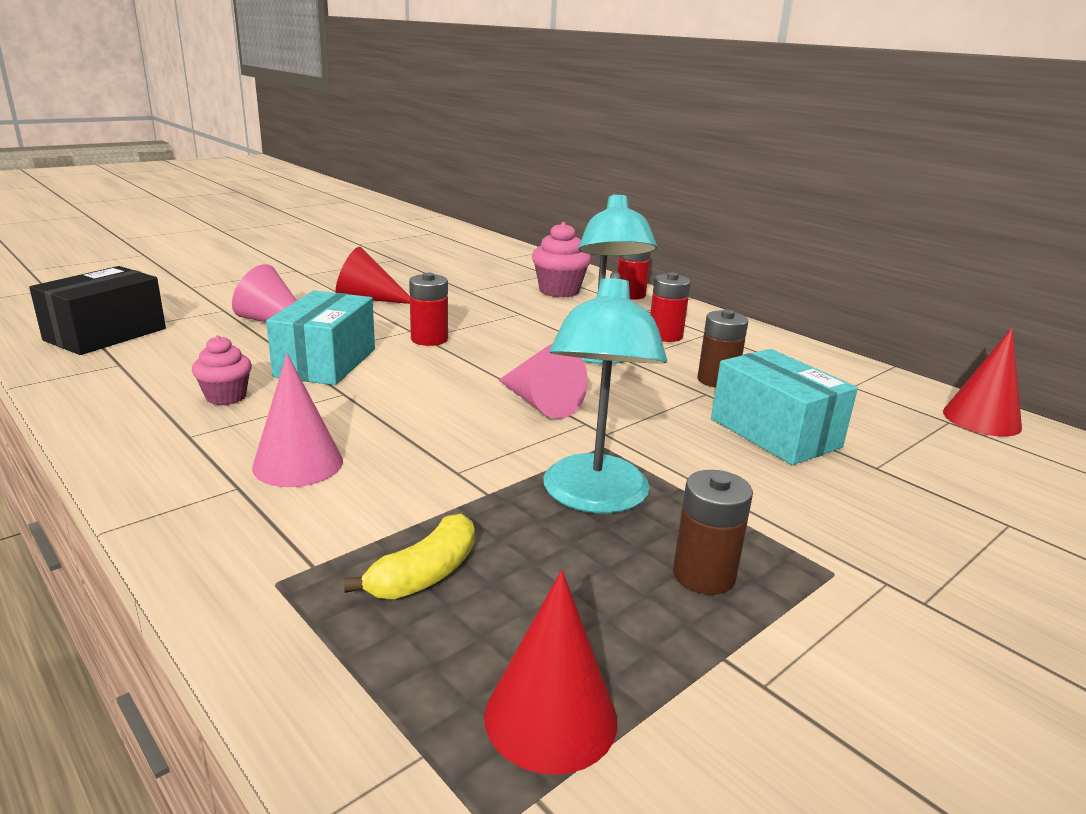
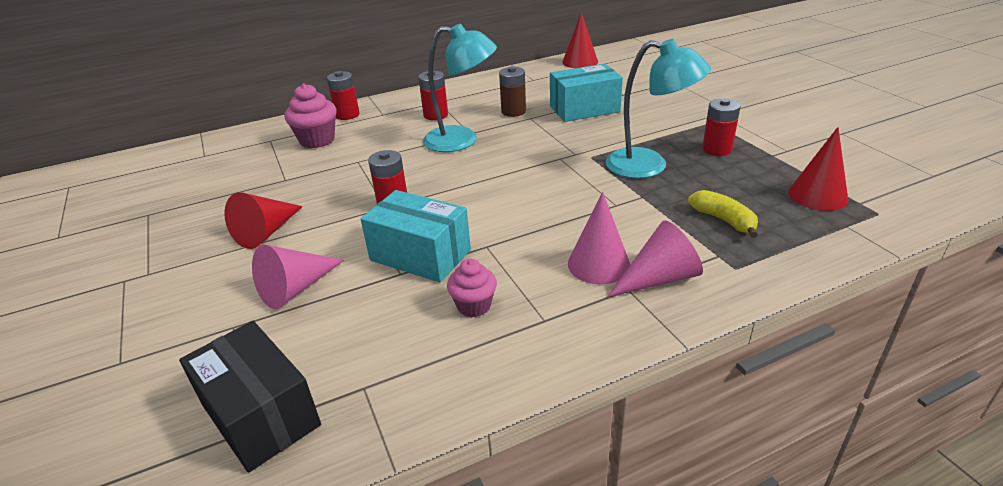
camera: 70 degrees left, 10 degrees up
(540, 403) = (528, 169): pink cone -> pink cone (659, 278)
(704, 575) = (717, 149): brown battery -> red battery

